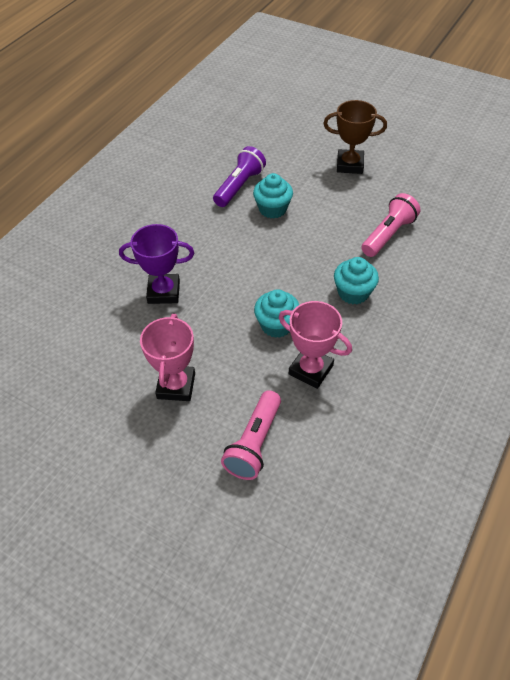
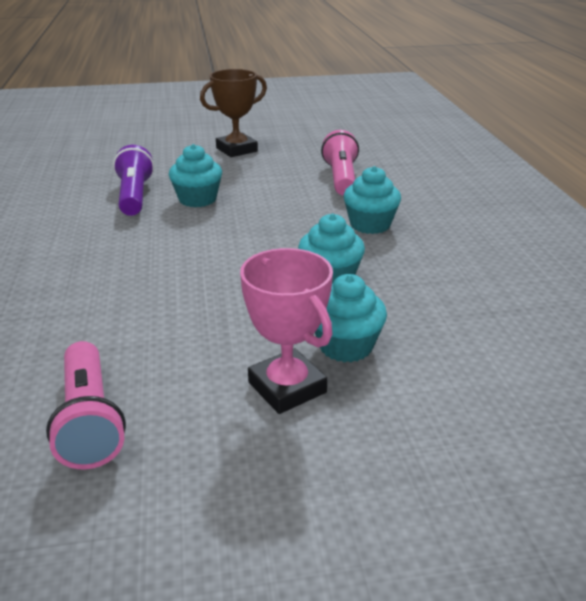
camera: 40 degrees left, 20 degrees down
(164, 292) = (149, 309): purple trophy -> none
(230, 379) = (345, 346): none -> turquoise cupcake
(254, 443) = (460, 388): pink flashlight -> pink flashlight (90, 420)
(311, 370) = (419, 296): pink trophy -> none

